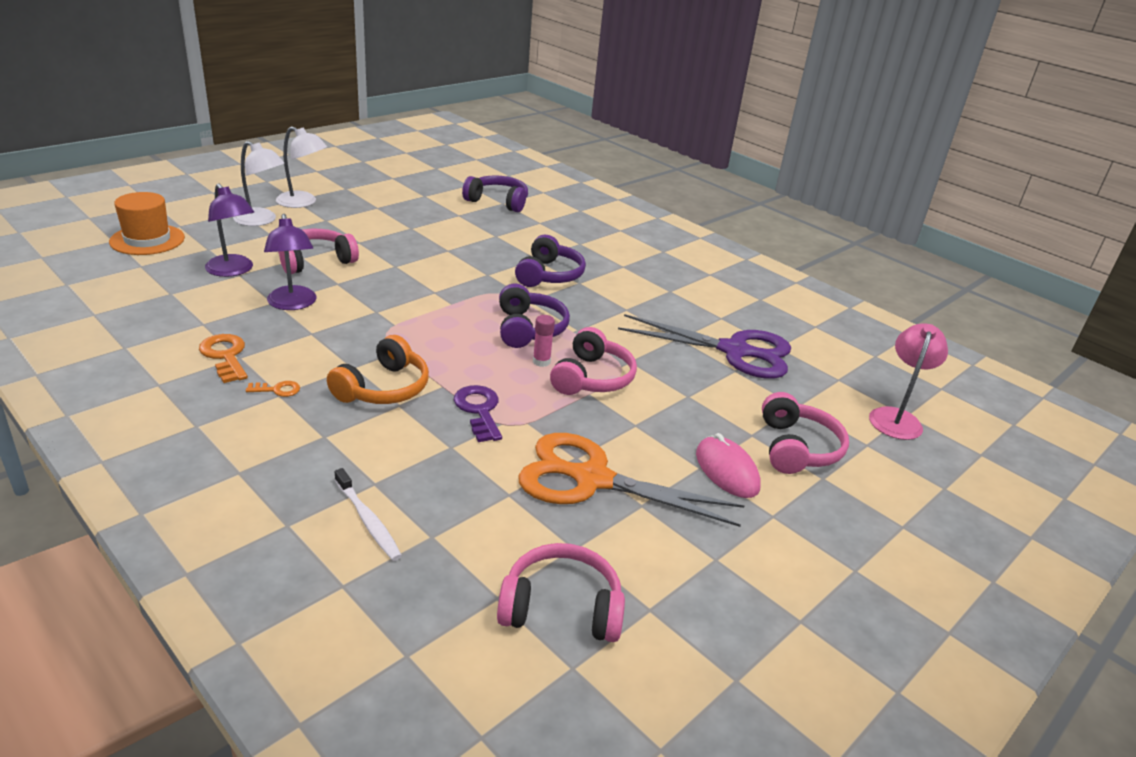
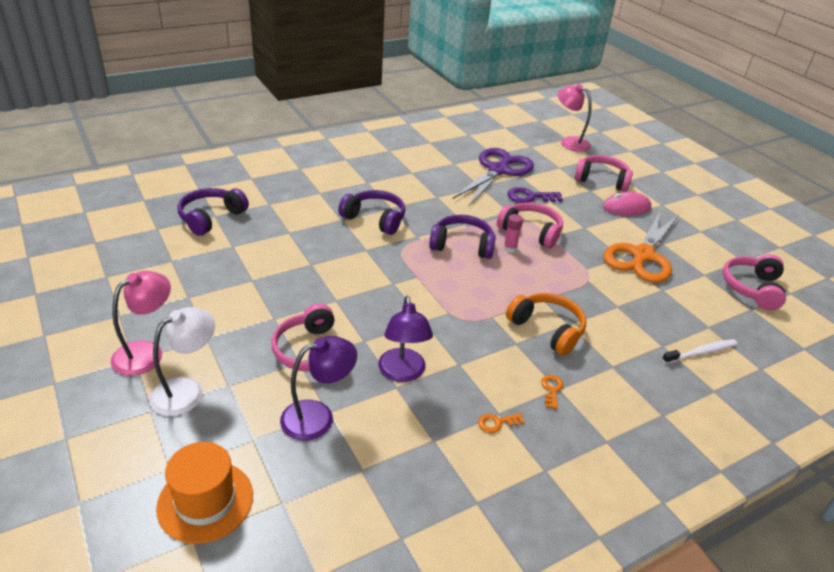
camera: 75 degrees left, 5 degrees up
(225, 356) = (497, 423): orange key -> orange key, size x0.57
(293, 304) = (402, 373): purple lamp -> purple lamp turned 90 degrees clockwise
(303, 202) = (147, 352): white lamp -> pink lamp
(479, 410) = (574, 287): purple key -> purple key (530, 197)

